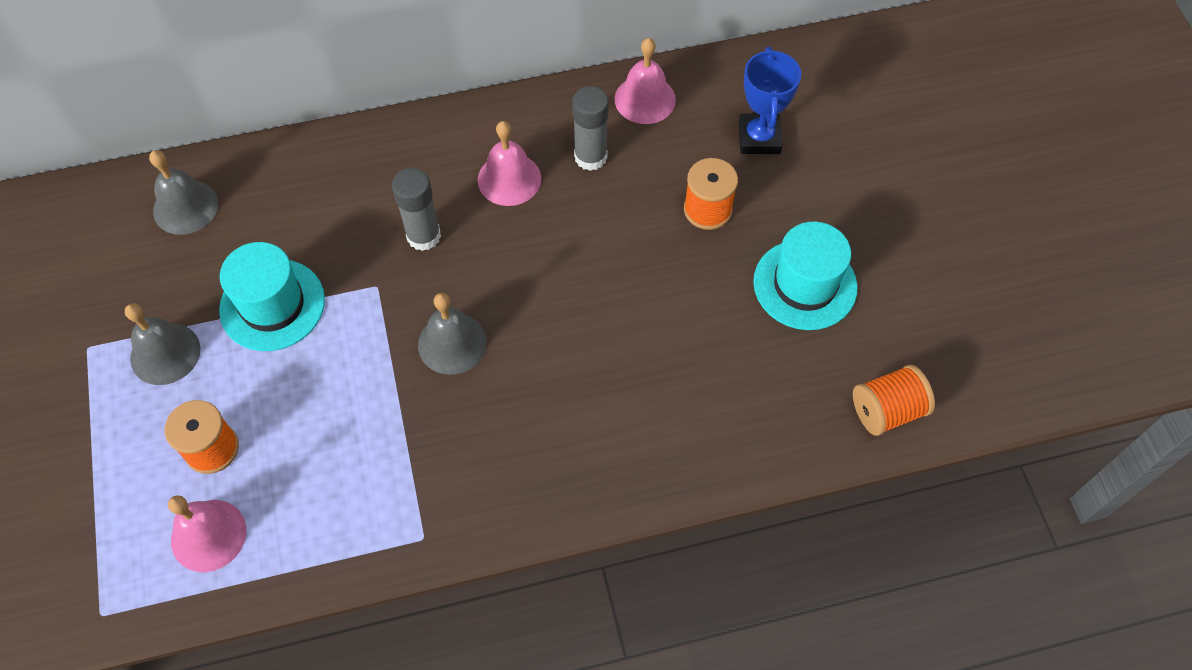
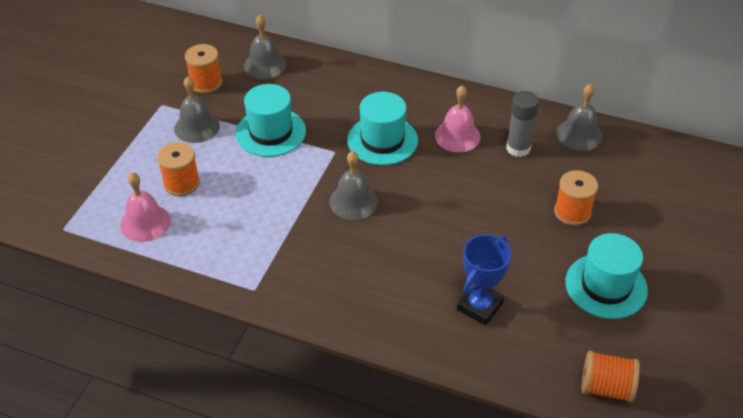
camera: 35 degrees right, 15 degrees down
(124, 279) = (206, 83): none -> orange spool
(423, 236) = (382, 140): grey glue stick -> turquoise hat
(645, 99) = (579, 134): pink bell -> grey bell
(759, 138) = (641, 190): blue trophy -> blue trophy (479, 306)

